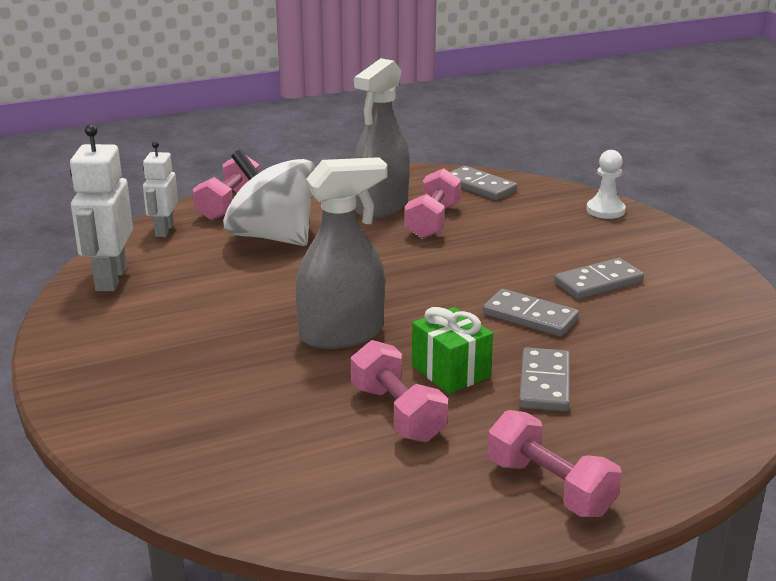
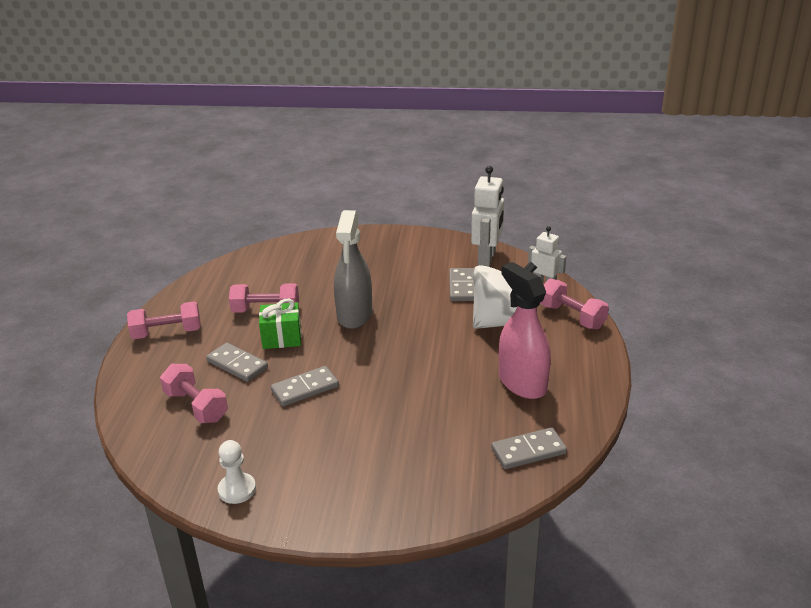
camera: 120 degrees right, 5 degrees up
(110, 279) = (487, 258): white robot -> white robot turned 75 degrees clockwise
(381, 206) = (522, 383): grey spray bottle -> pink spray bottle
(432, 222) = (475, 398): pink dumbbell -> pink dumbbell (196, 406)
(598, 282) = (316, 439): grey domino -> grey domino (462, 287)
(605, 210) = (425, 508): white pawn -> white pawn (237, 489)

